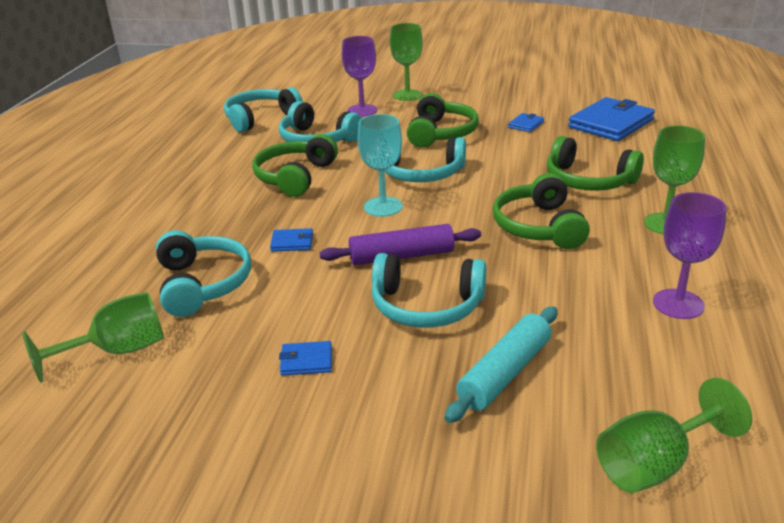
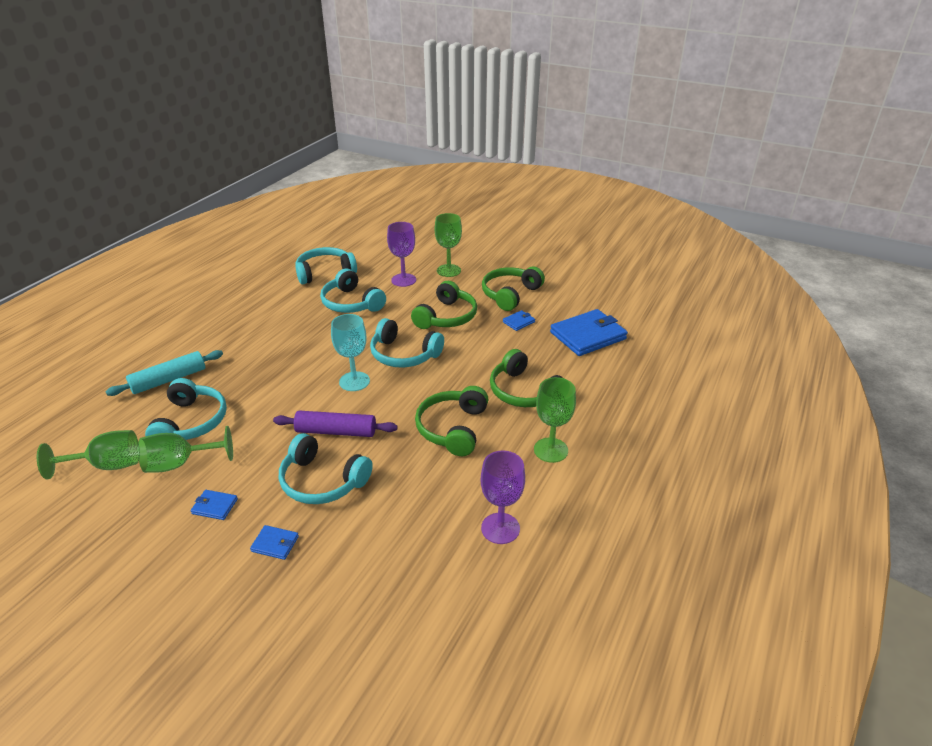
camera: 15 degrees right, 5 degrees up
(292, 242) = (271, 400): blue wallet -> blue wallet (275, 544)
(295, 177) = (312, 337): green headphones -> green headphones (510, 294)
(504, 373) = (334, 554): turquoise rolling pin -> turquoise rolling pin (169, 380)
(655, 464) = (378, 658): green goblet -> green goblet (180, 464)

